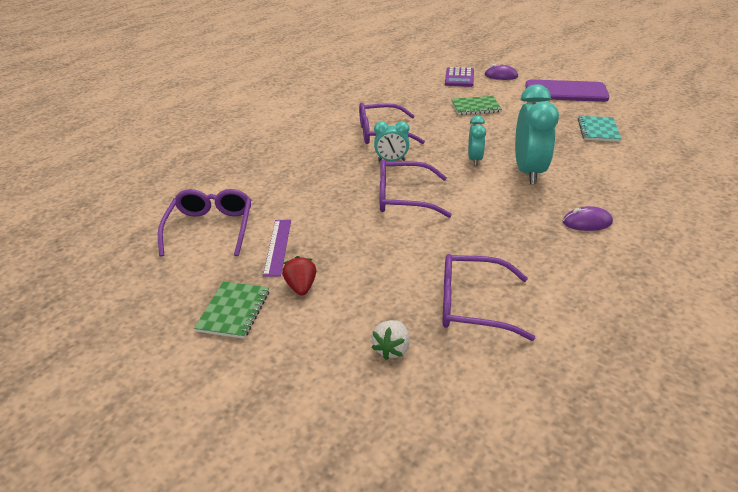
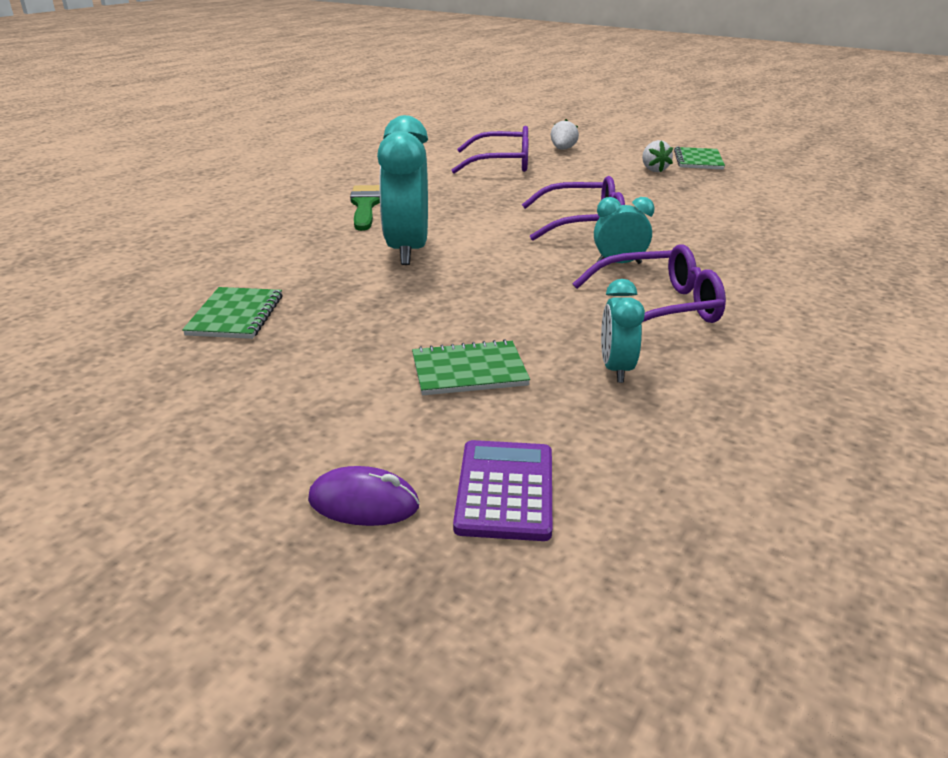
camera: 175 degrees right, 5 degrees down
(210, 228) = (790, 199): purple glasses -> none
(277, 247) = (700, 189): purple ruler -> none
(301, 287) = (653, 170): red strawberry -> white strawberry
(474, 159) = (486, 265): turquoise clock -> turquoise clock (616, 369)
(566, 92) = (209, 424): purple phone -> none
(587, 222) = (365, 206): purple mouse -> green brush
(598, 130) = (235, 315): turquoise notebook -> green notebook

